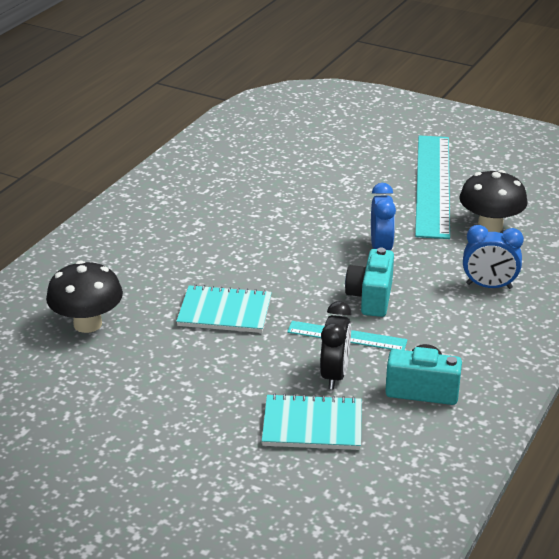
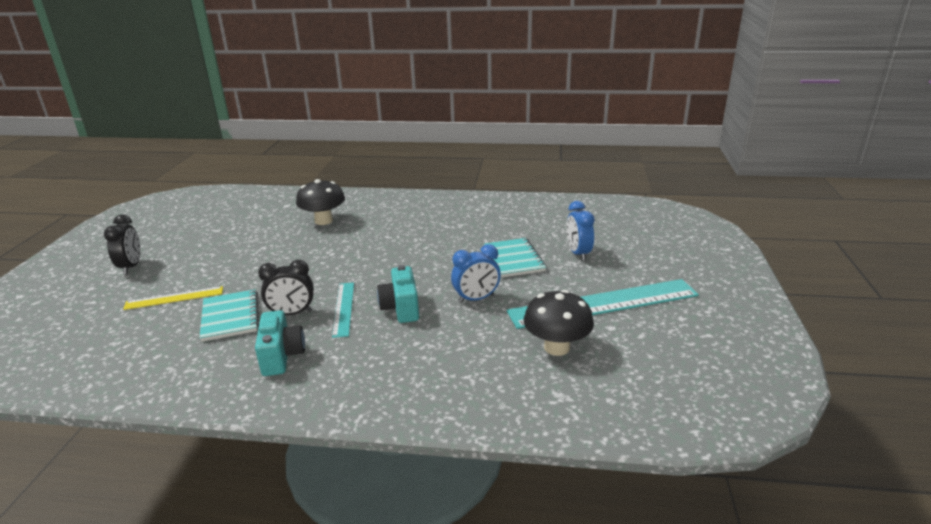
camera: 70 degrees right, 5 degrees down
(88, 526) = (131, 267): none -> black clock
(224, 312) = (355, 257): turquoise notebook -> turquoise notebook (514, 259)
(227, 476) = (174, 298): none -> yellow ruler
(370, 298) = (401, 308): turquoise camera -> turquoise camera turned 90 degrees counterclockwise
(489, 286) = (452, 364): blue clock -> blue clock (578, 253)

